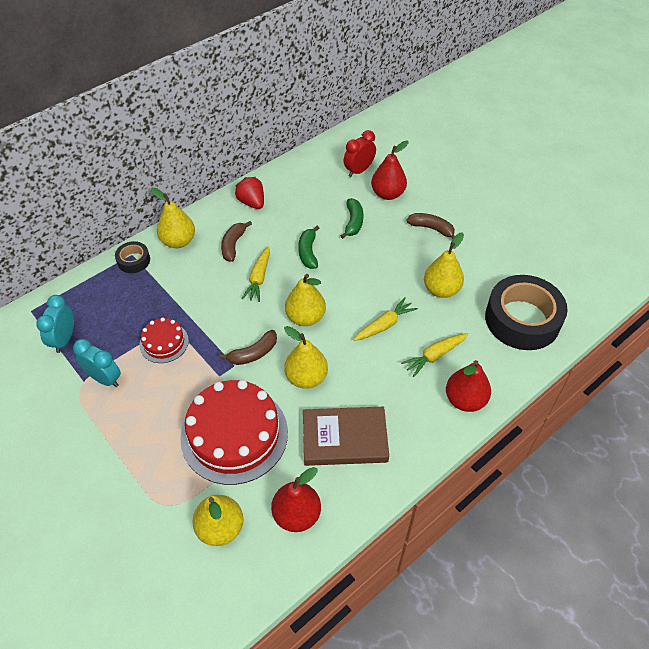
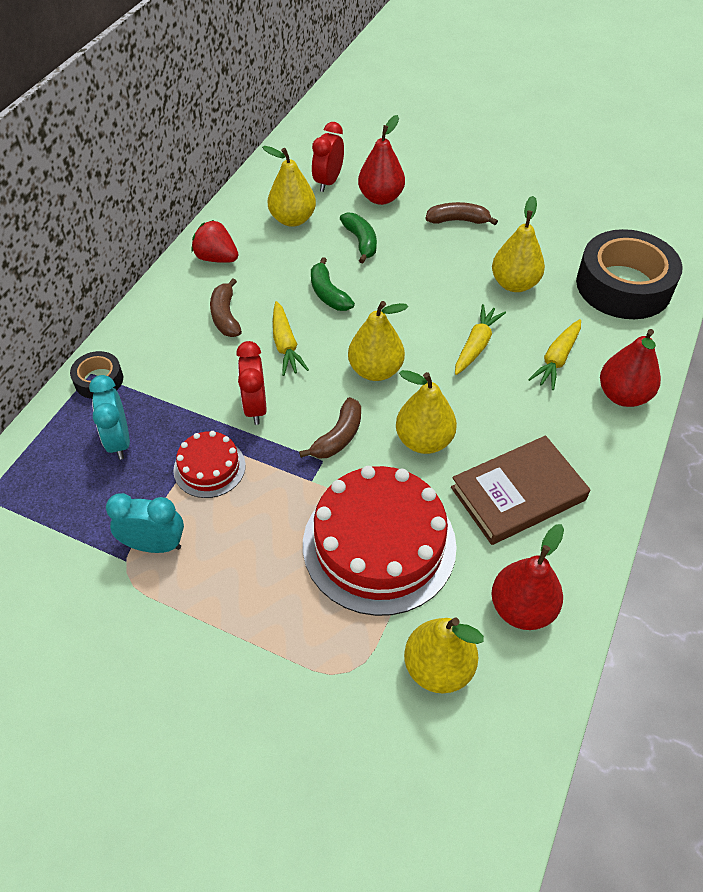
camera: 25 degrees left, 0 degrees up
(64, 339) = (61, 517): turquoise clock -> turquoise clock (119, 441)
(178, 241) = (147, 335): yellow pear -> yellow pear (292, 219)
(214, 314) = (255, 407): none -> red clock

